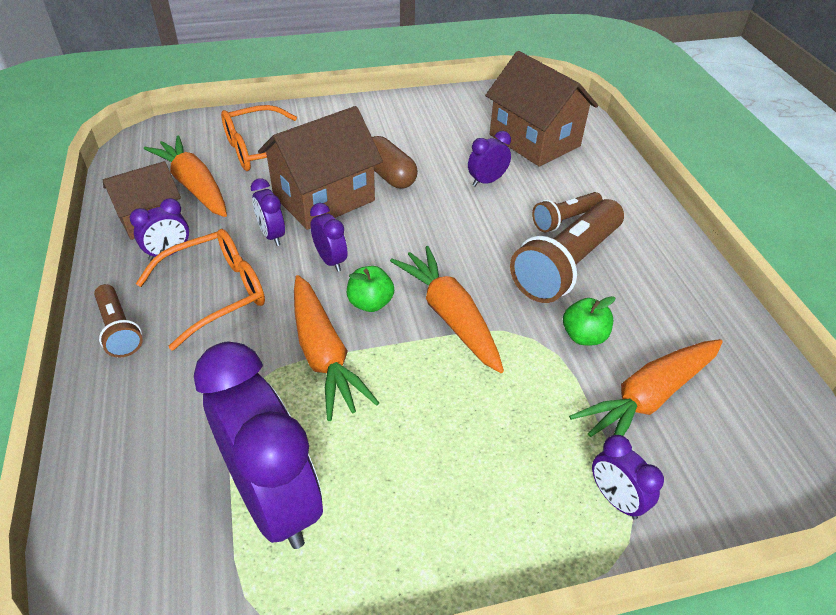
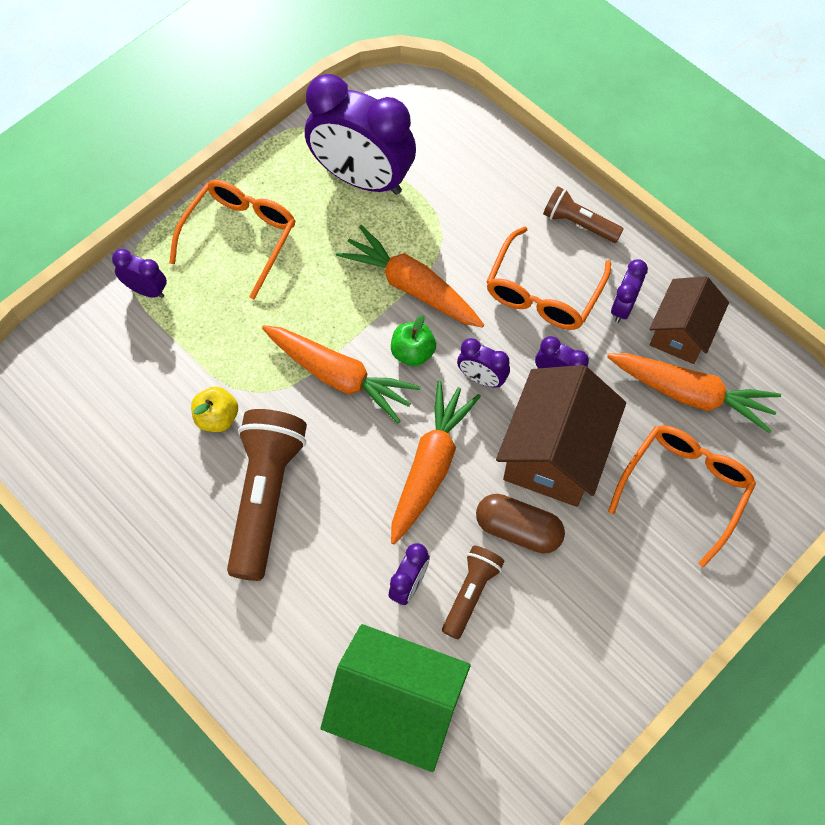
camera: 150 degrees right, 20 degrees up
(469, 506) = (240, 237): none -> orange glasses
(534, 140) = (397, 707): brown house -> green house
(564, 220) = (295, 566): brown flashlight -> brown flashlight (471, 593)
(584, 336) = (217, 417): green apple -> yellow apple
(648, 398) = (146, 383): orange carrot -> orange carrot (430, 466)

